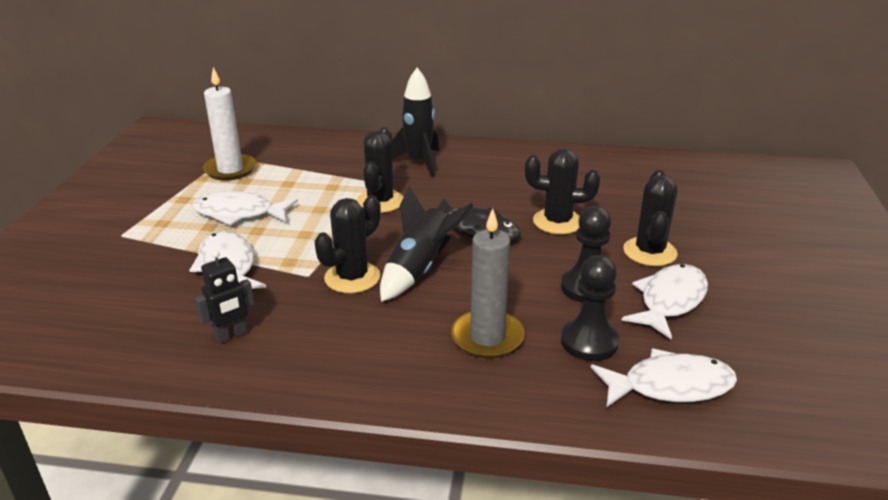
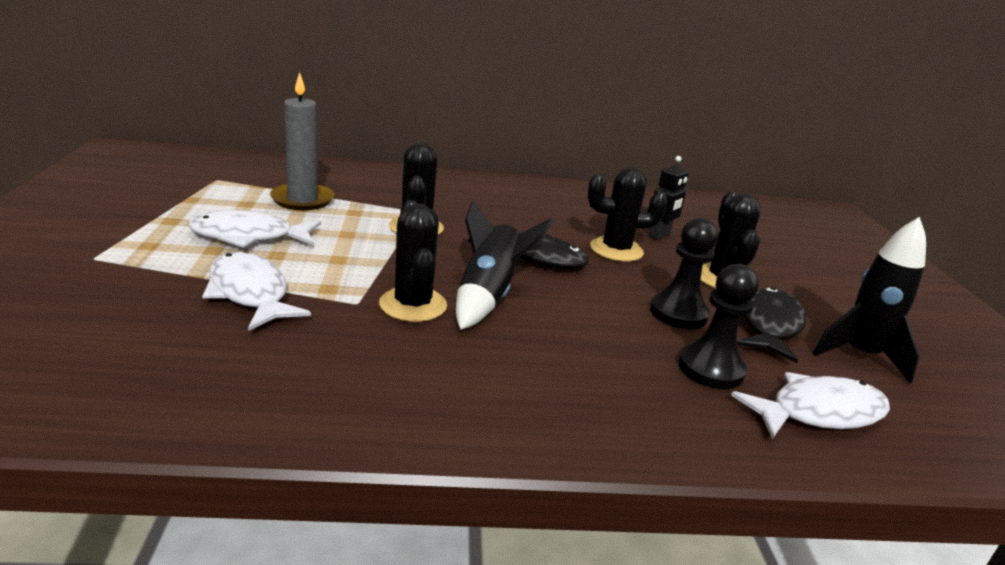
camera: 15 degrees left, 5 degrees down
(230, 170) = (225, 192): white candle -> none
(231, 335) = (278, 374): black robot -> black robot (660, 235)
(352, 277) = (413, 305): black cactus -> black cactus turned 45 degrees counterclockwise
(419, 162) = (444, 192): black rocket -> black rocket (860, 355)
(487, 337) = (598, 367): grey candle -> grey candle (302, 200)
(669, 301) = (768, 325): white fish -> black fish

